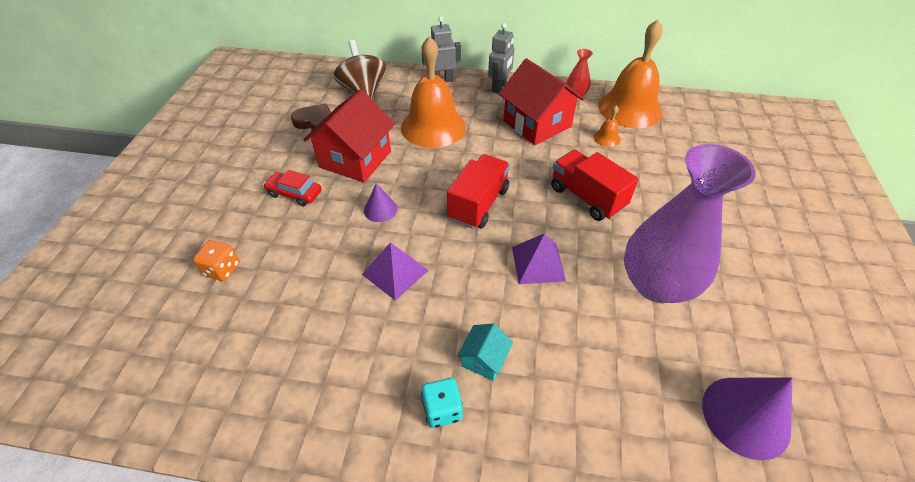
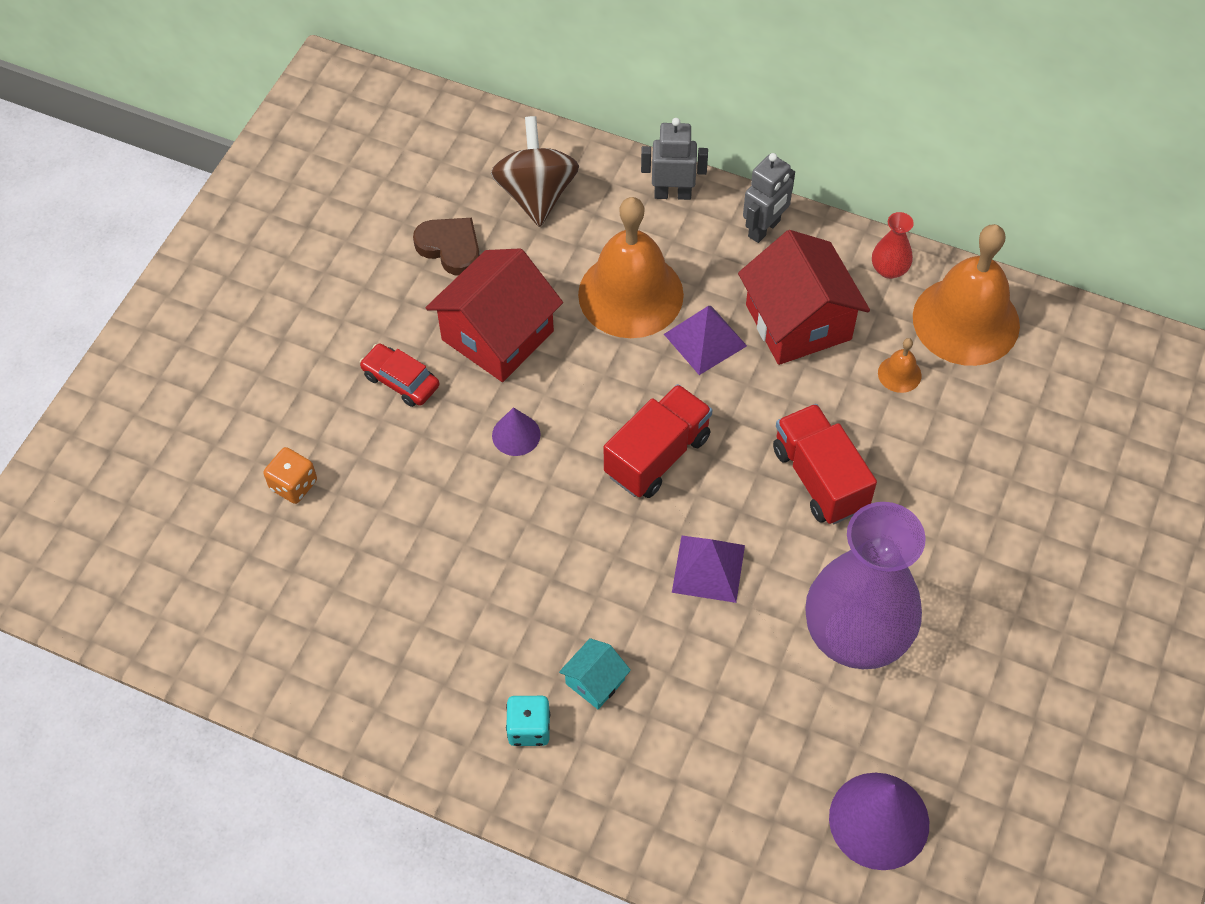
camera: 15 degrees right, 10 degrees up
(395, 272) = (514, 539): purple pyramid -> purple pyramid (705, 340)

